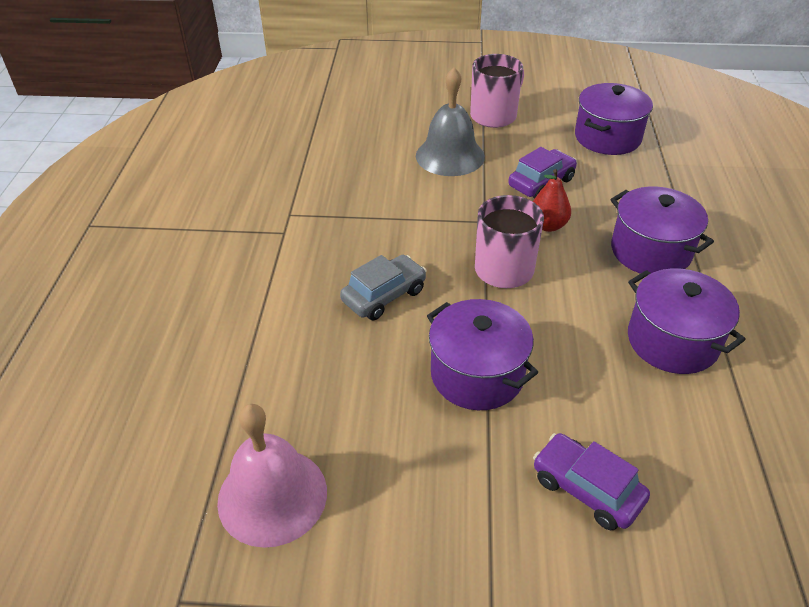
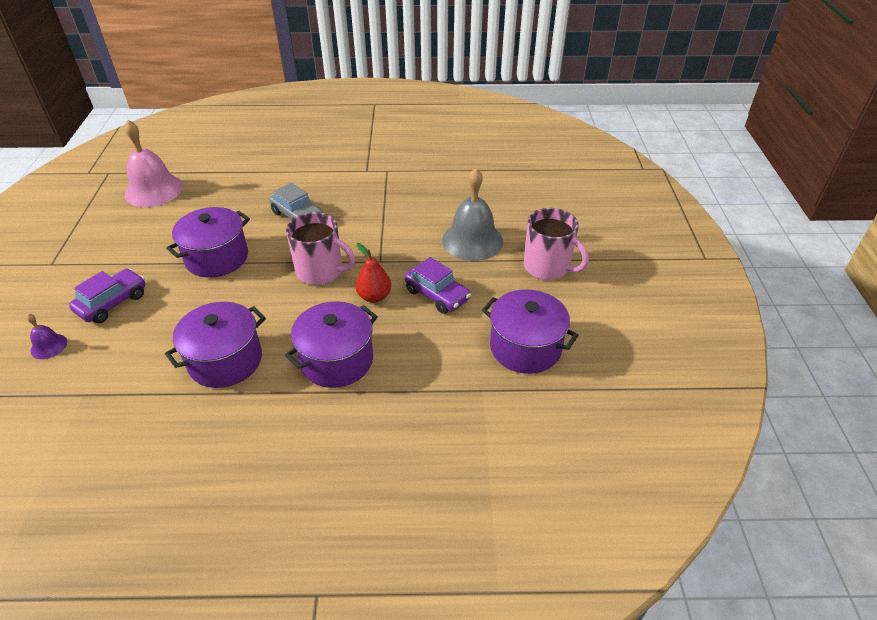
camera: 85 degrees right, 0 degrees up
(693, 555) = (49, 346): none -> purple bell

